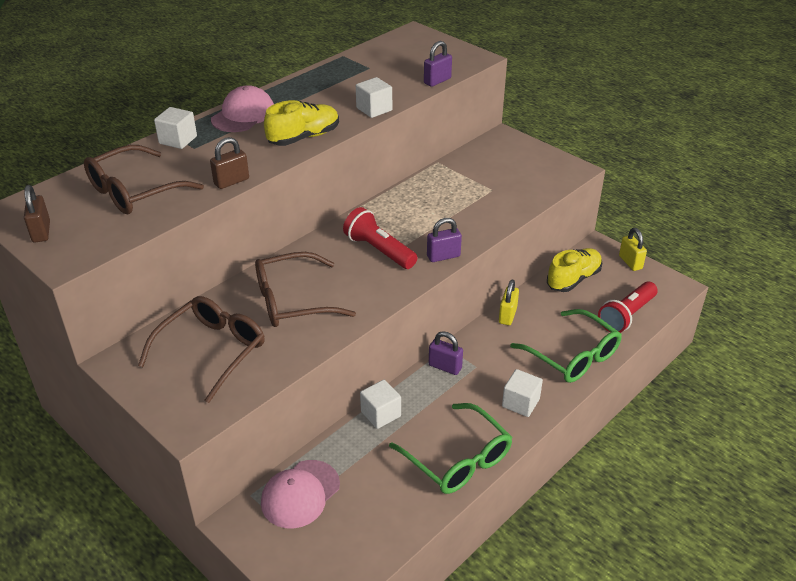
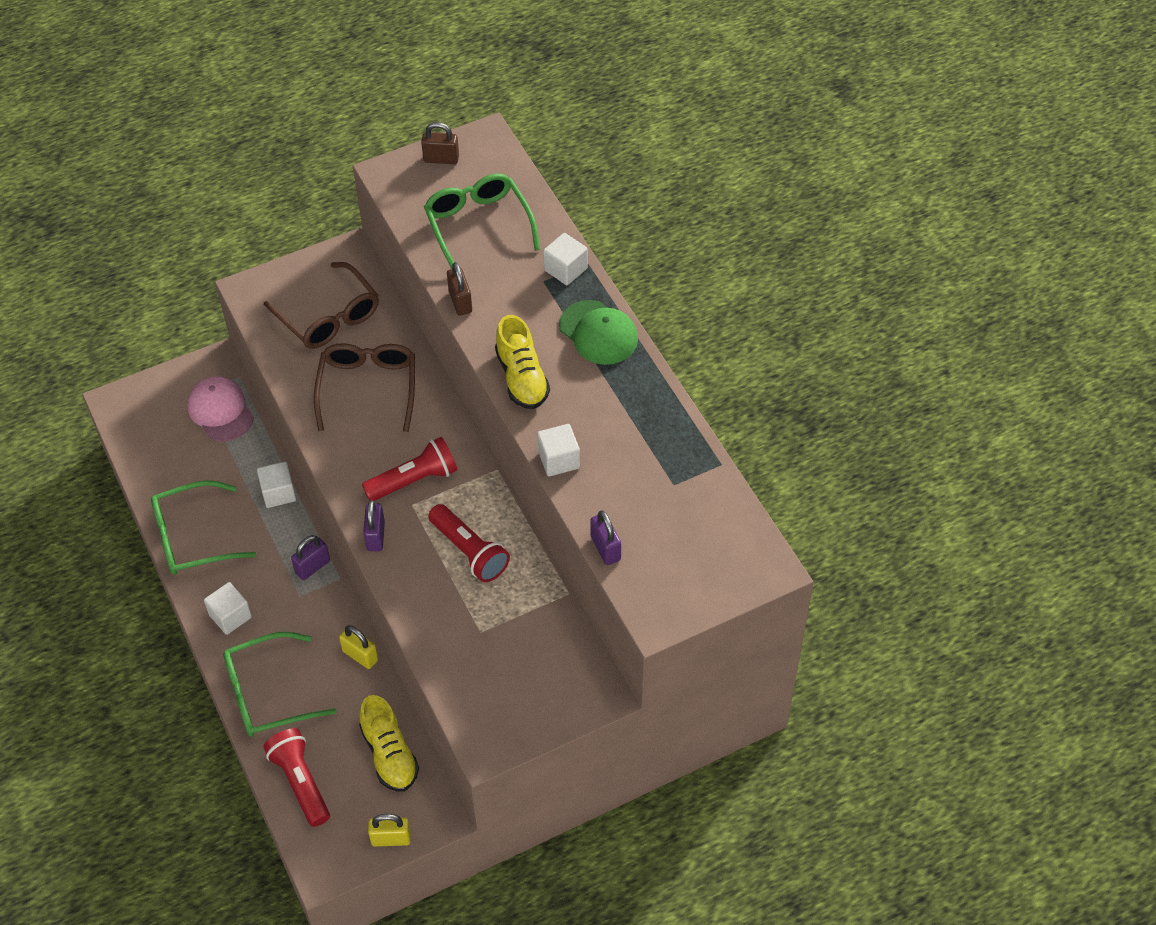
camera: 110 degrees right, 15 degrees up
(134, 191) = (478, 226): brown glasses -> green glasses
(243, 115) = (598, 333): pink cap -> green cap
(429, 209) = (469, 551): none -> red flashlight

